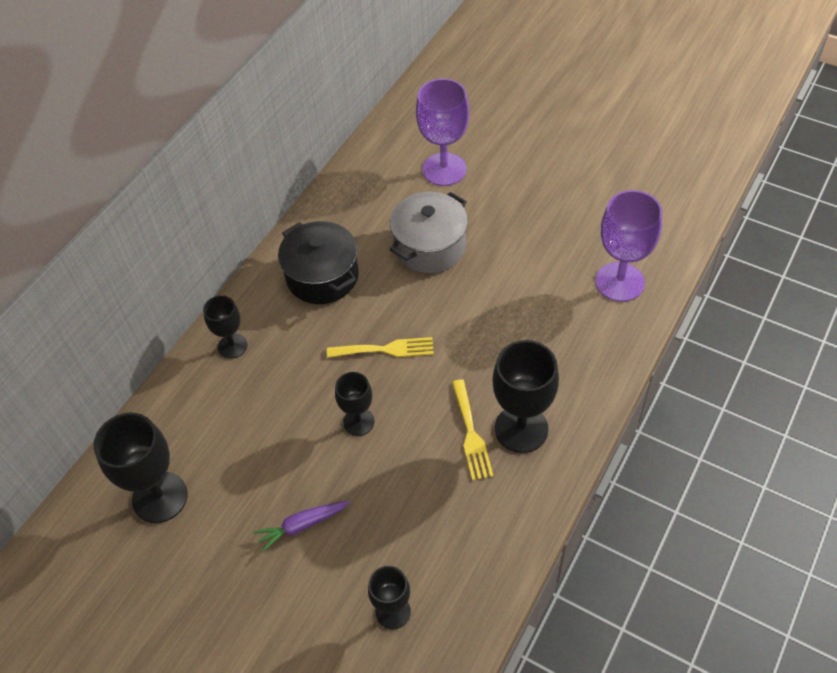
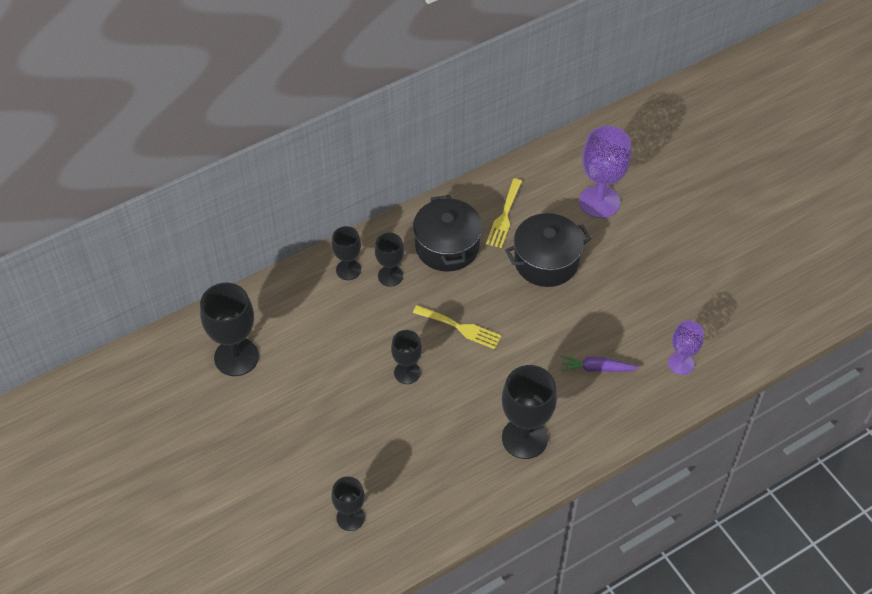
camera: 25 degrees right, 0 degrees up
(281, 332) = (390, 276): none -> black goblet
(302, 525) = (322, 427): purple carrot -> purple carrot (596, 368)
(430, 246) = (546, 261): grey pot -> black pot
(471, 434) = (484, 423): yellow fork -> yellow fork (504, 216)
(619, 282) = (681, 363): purple goblet -> purple goblet, size x0.59

